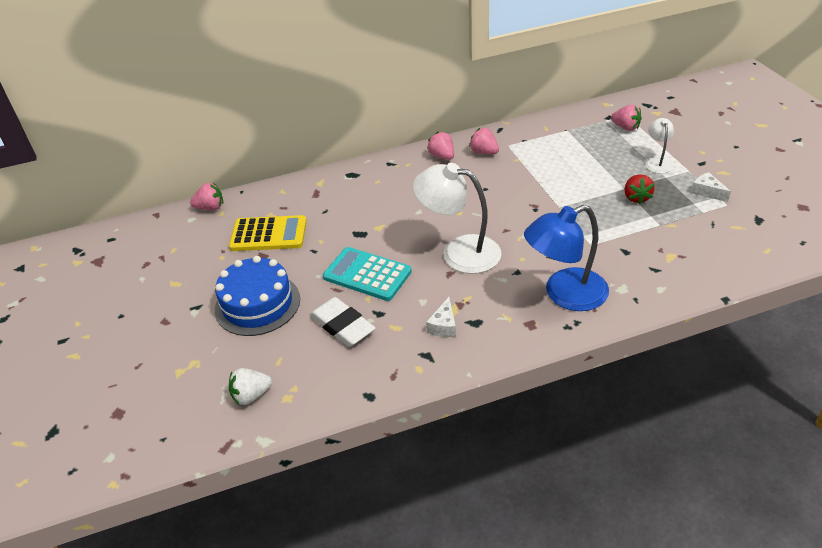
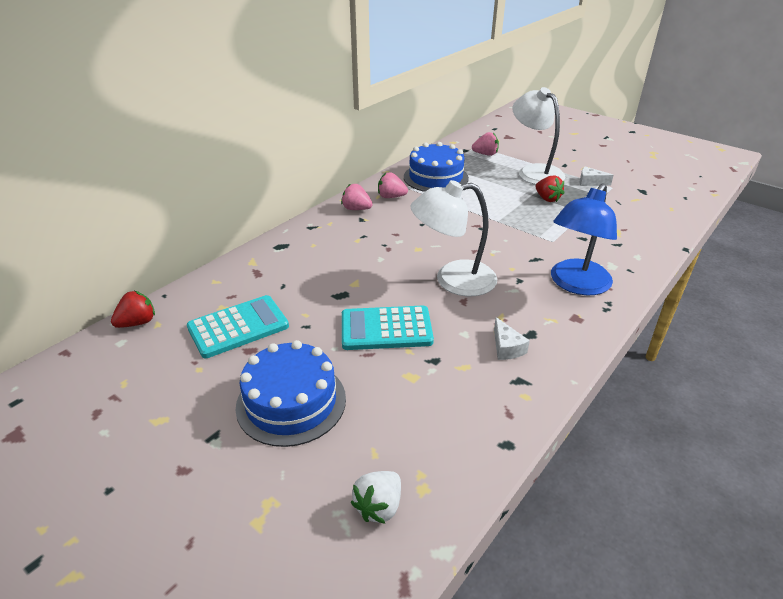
camera: 35 degrees left, 5 degrees down
(210, 207) = (137, 322): pink strawberry -> red strawberry
(268, 234) = (238, 327): yellow calculator -> turquoise calculator
(342, 326) = (409, 386): white eraser -> none
(546, 142) = (436, 177): none -> blue cake
(657, 162) = (534, 171): white lamp -> white lamp, size x1.95

